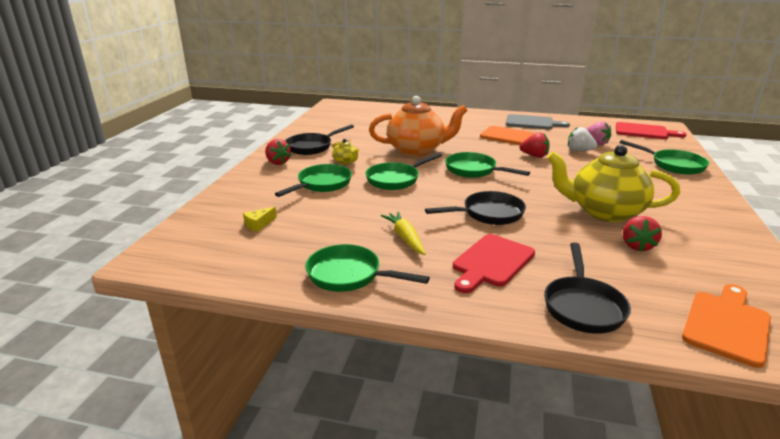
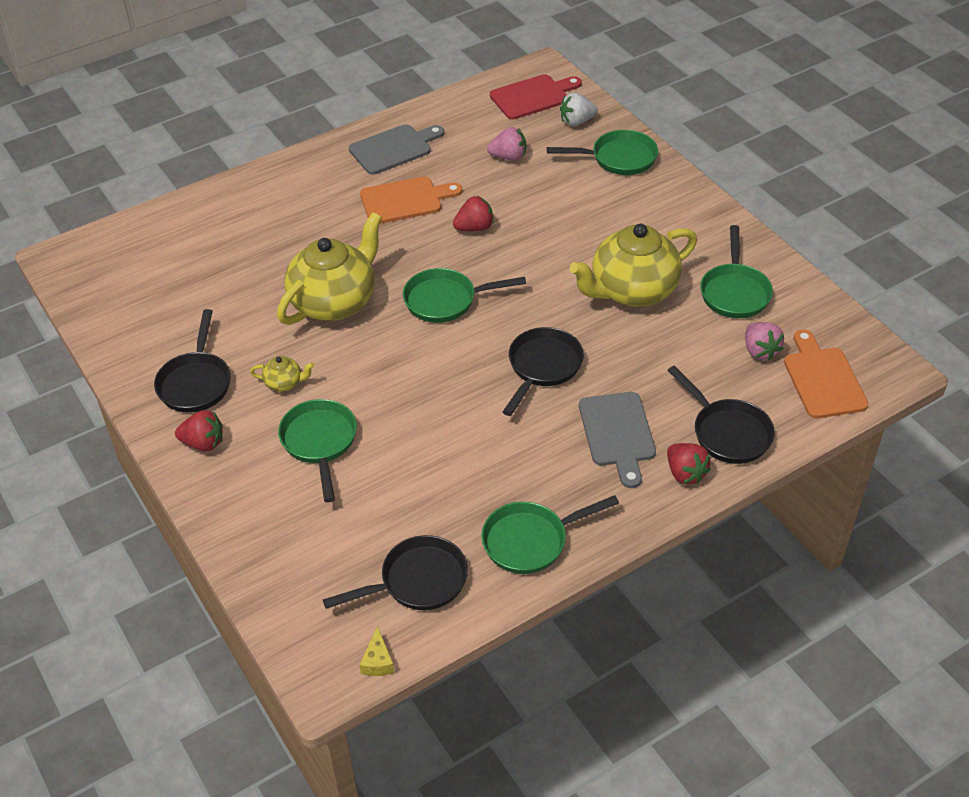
camera: 45 degrees left, 20 degrees up
(259, 224) = (353, 550): yellow cheese -> yellow cheese (378, 661)
(260, 253) = (417, 581): none -> black pan
(396, 179) = (386, 375): green pan -> green pan (734, 292)
(405, 238) = (514, 458): yellow carrot -> none
(417, 150) = (334, 301): orange teapot -> yellow teapot
(491, 262) = (618, 433): red cutting board -> grey cutting board
(579, 151) = (508, 186): white strawberry -> white strawberry (577, 121)
(637, 246) = (698, 325): red strawberry -> red strawberry (685, 473)
(678, 280) = (760, 351): none -> pink strawberry

